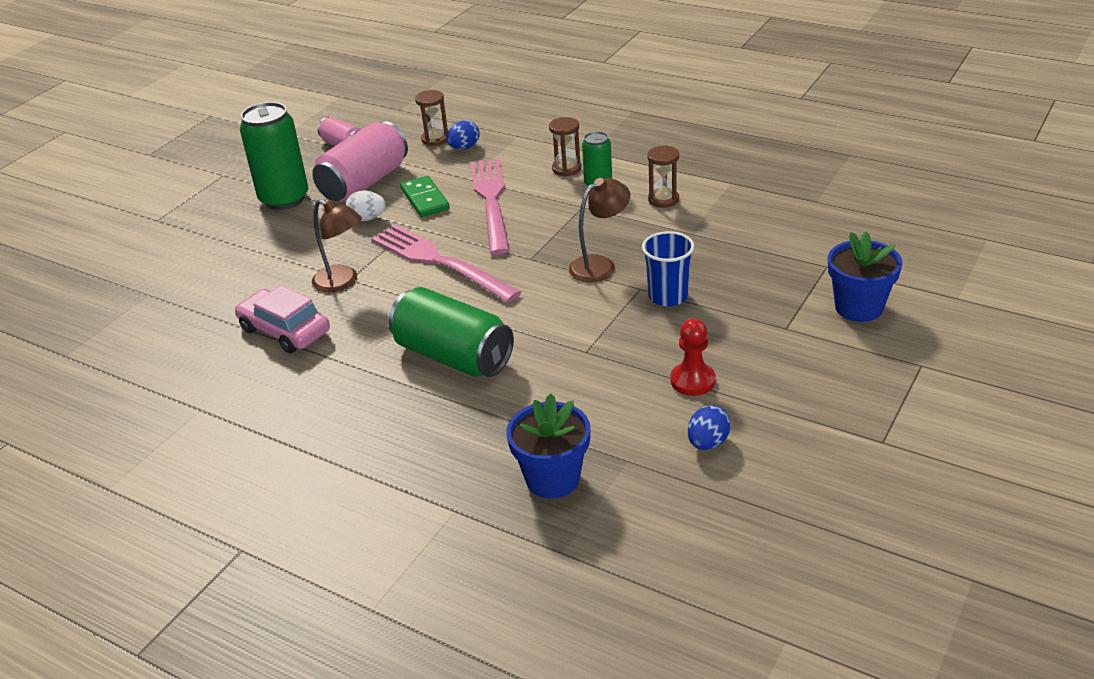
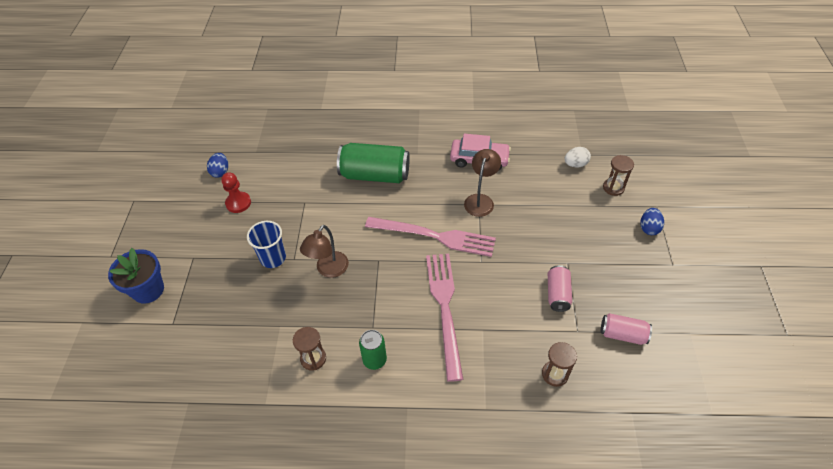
camera: 150 degrees right, 15 degrees up
(284, 199) = (596, 255): green can -> none
(342, 282) = (480, 200): brown lamp -> brown lamp turned 105 degrees clockwise
(364, 183) = (557, 294): pink can -> pink can, size x0.54
(367, 218) = (518, 257): white egg -> white egg (575, 164)
(424, 199) = (496, 292): green domino -> none
(464, 147) = (519, 371): blue egg -> blue egg (649, 228)
(491, 201) = (444, 308): pink fork -> pink fork turned 150 degrees counterclockwise
(552, 479) = (286, 133): blue flower pot -> none
(566, 169) = (412, 372): brown hourglass -> brown hourglass (613, 188)

